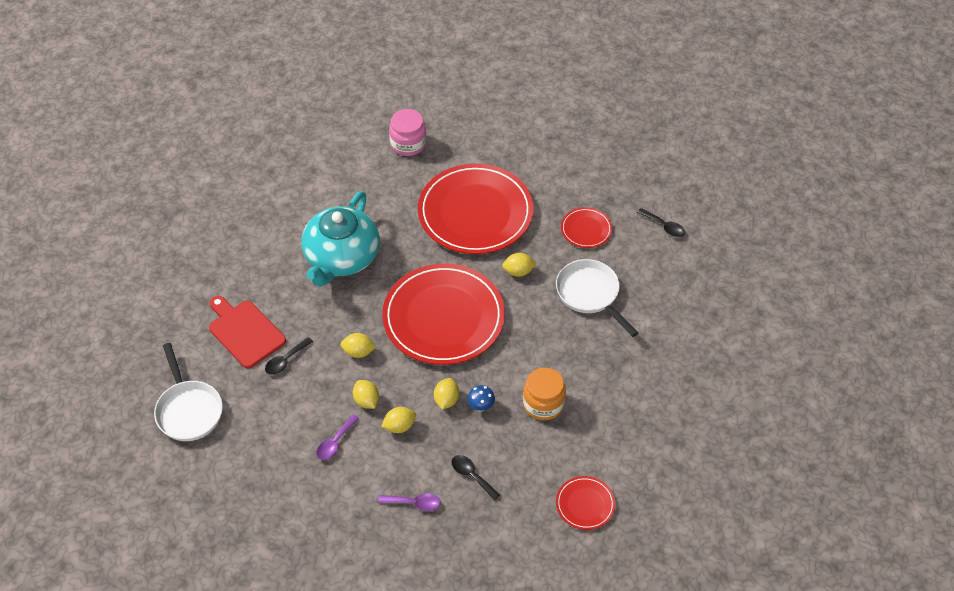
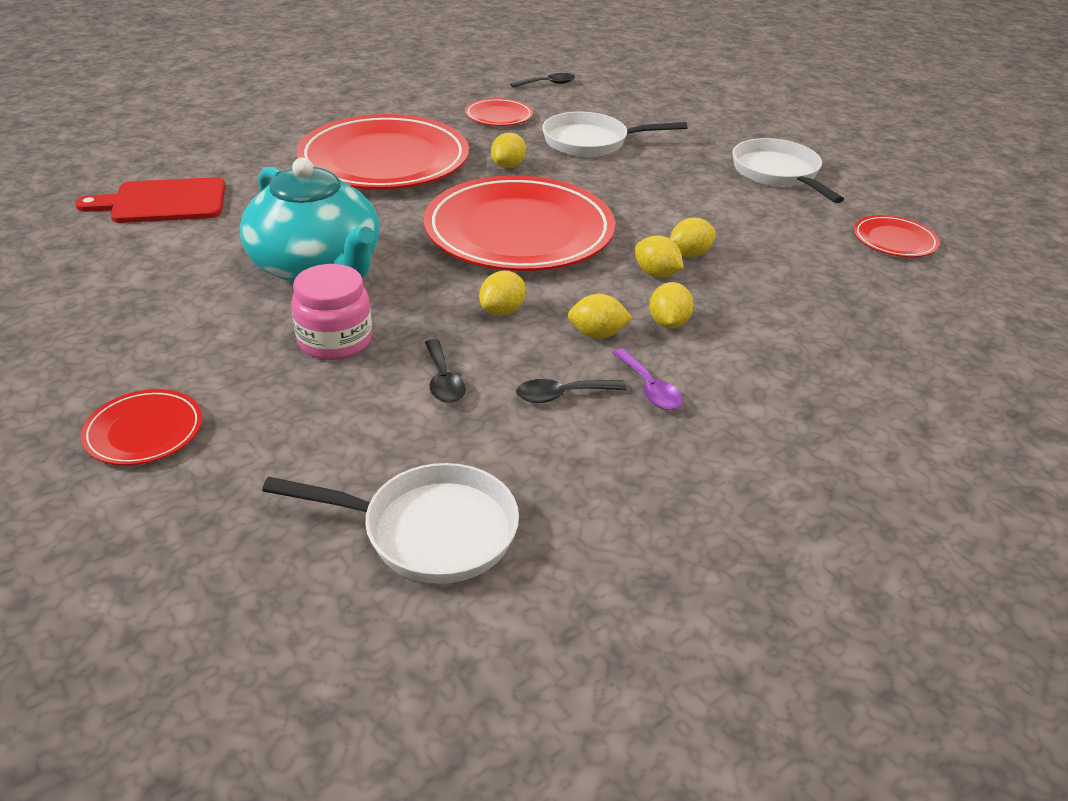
camera: 60 degrees left, 15 degrees down
(184, 283) = (144, 431): none -> red plate
(245, 332) = (336, 401): red cutting board -> red cutting board (163, 202)
(408, 144) = (209, 162): pink jar -> pink jar (335, 341)
(414, 503) = (815, 357): purple spoon -> none
(472, 476) = (798, 297): black spoon -> black spoon (562, 395)
(481, 406) = (689, 254): blue mushroom -> yellow lemon
(543, 403) = (722, 216): orange jar -> none
(631, 411) = (778, 174): none -> white pan

